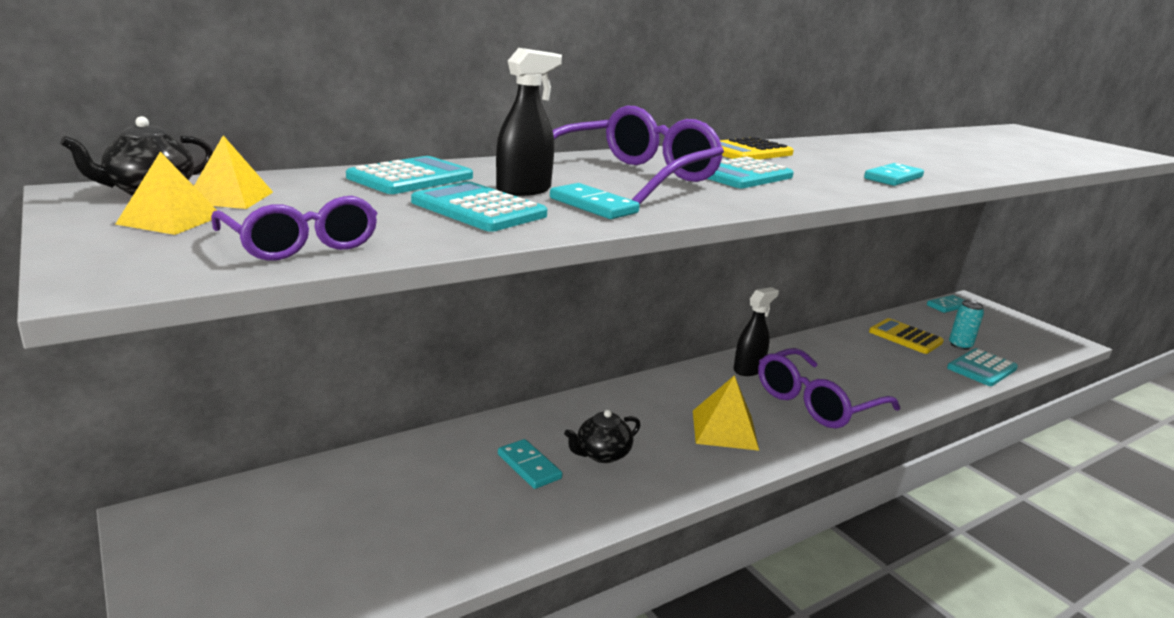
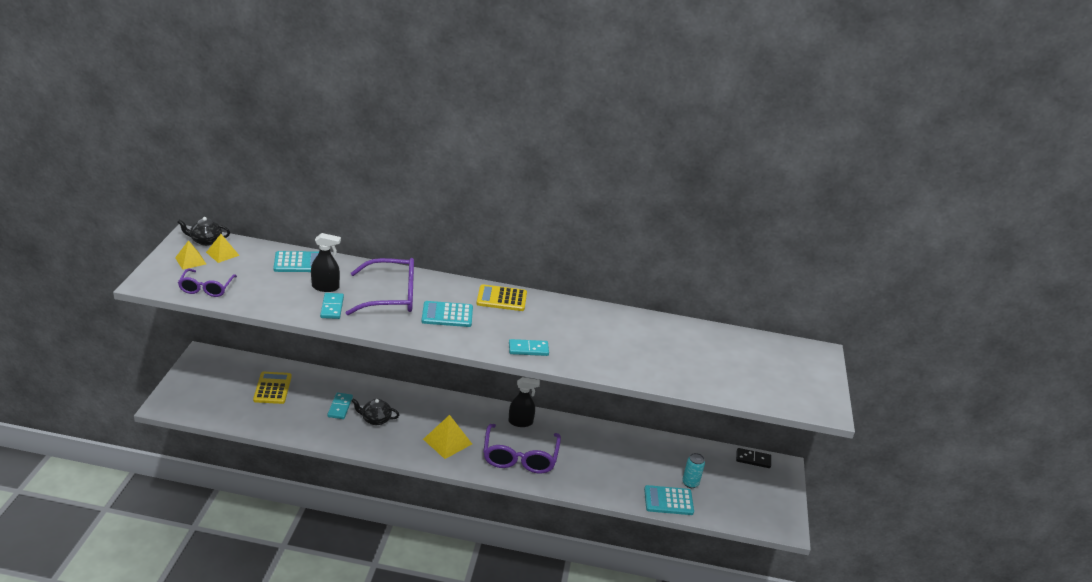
camera: 40 degrees right, 10 degrees up
(478, 209) = (287, 292): turquoise calculator -> none
(816, 403) = (520, 457): purple glasses -> purple glasses turned 90 degrees counterclockwise
(905, 337) = (664, 459): yellow calculator -> yellow calculator (272, 388)
(947, 306) = (753, 459): turquoise domino -> black domino

